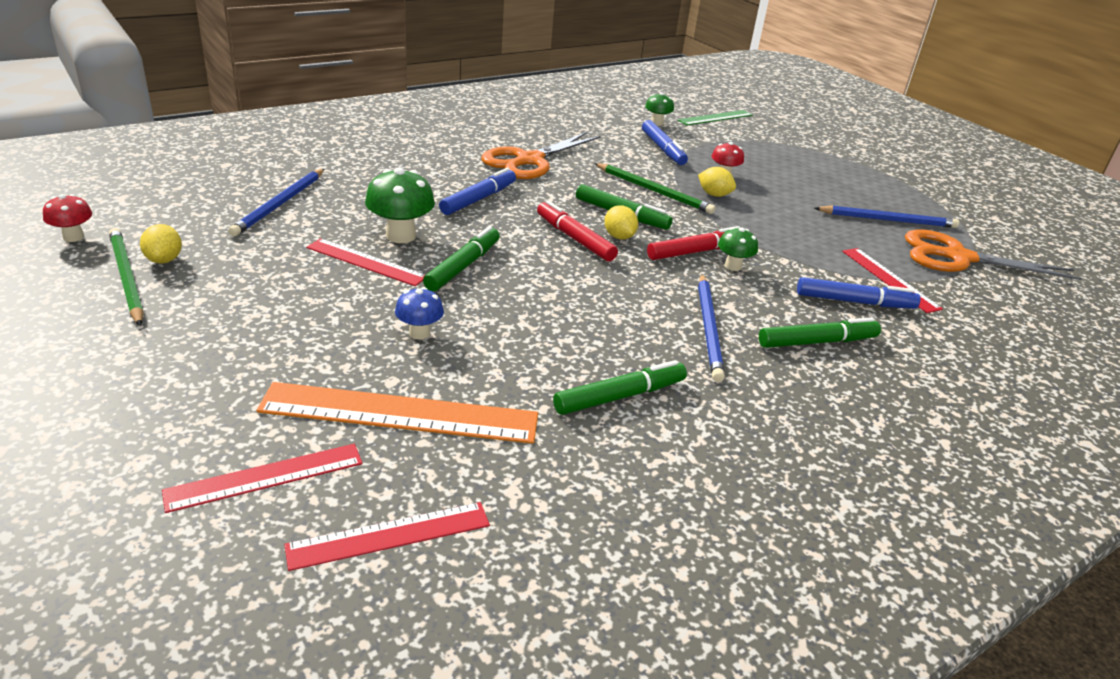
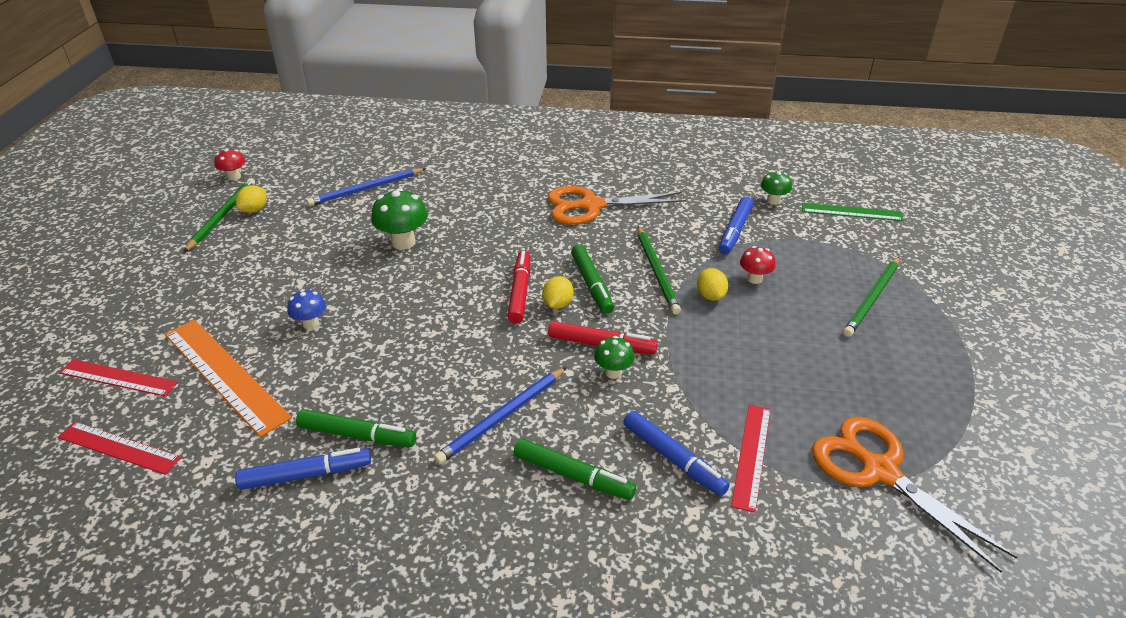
camera: 45 degrees right, 5 degrees up
(366, 262) = (354, 255): red ruler -> none
(463, 266) = (408, 283): green marker -> none
(479, 199) = (499, 229): blue marker -> blue marker (306, 475)
(806, 165) = (872, 298): none -> green pencil
(888, 220) = (865, 395): blue pencil -> none

